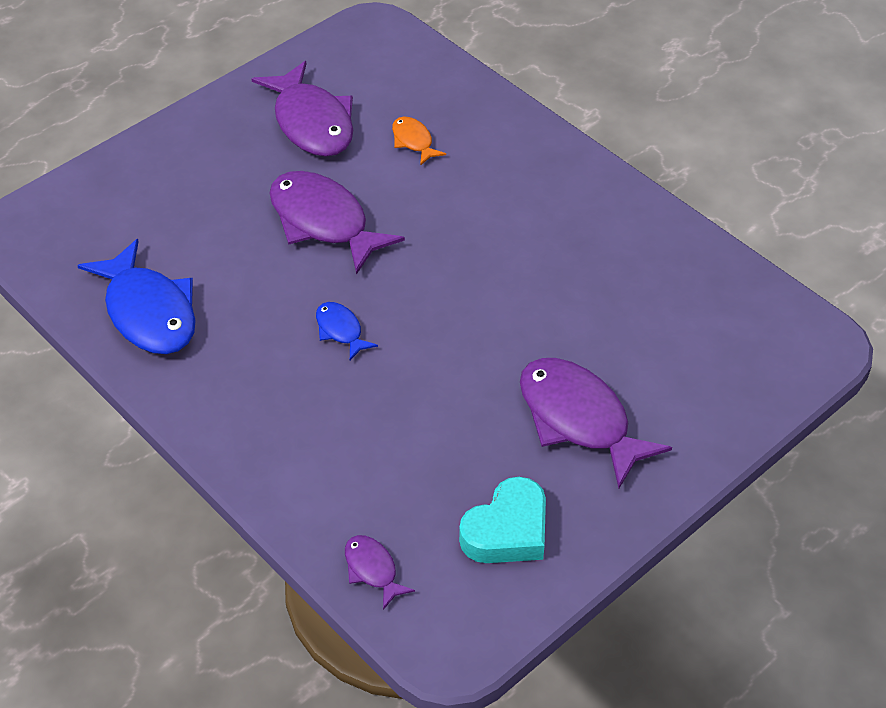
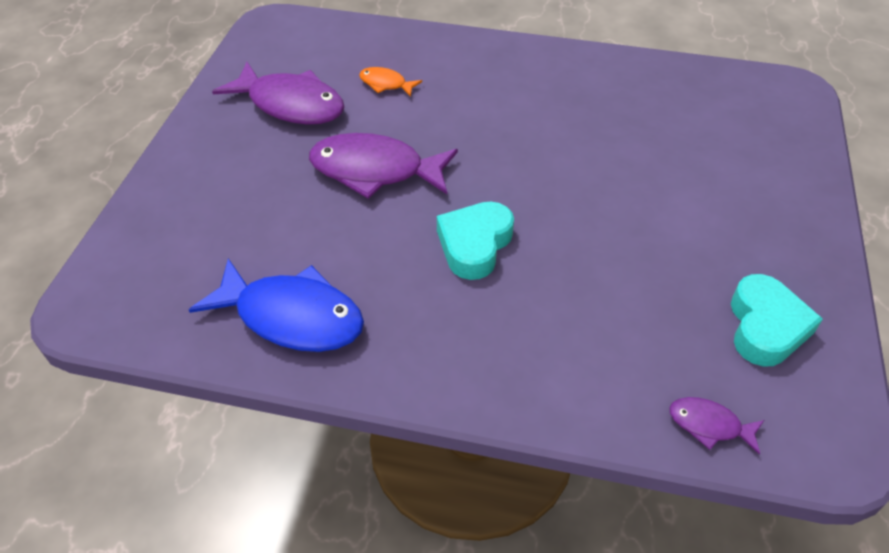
camera: 35 degrees left, 0 degrees up
(340, 330) = (474, 245): blue fish -> turquoise heart
(579, 419) = (716, 216): purple fish -> none

